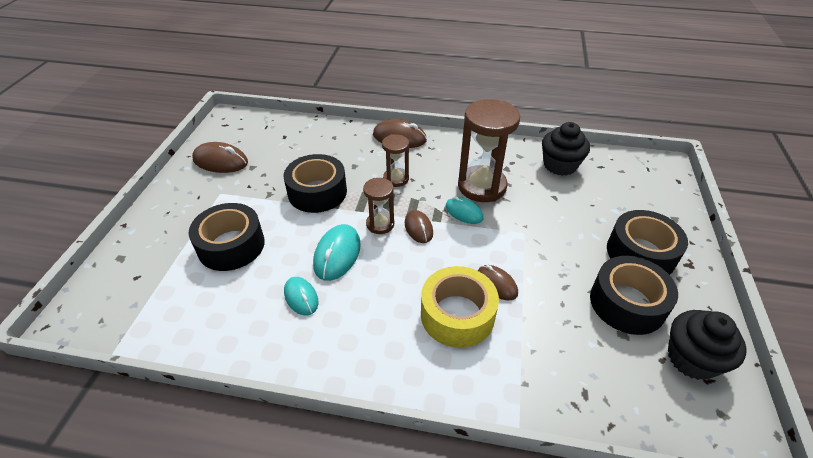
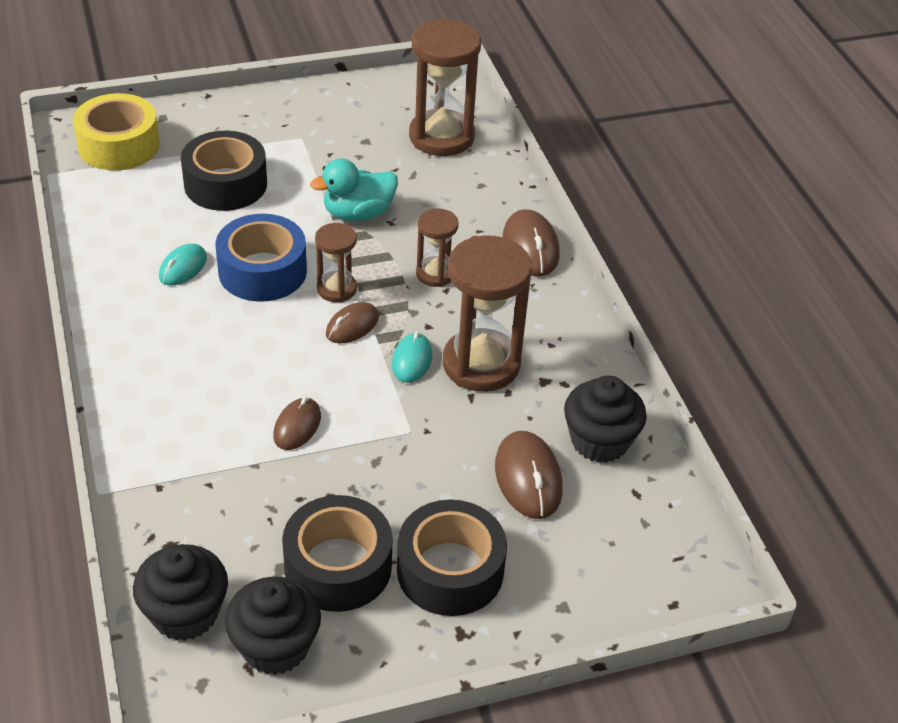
camera: 60 degrees right, 0 degrees up
(220, 161) = (357, 112): brown mouse -> brown mouse (528, 478)
(279, 137) = (441, 137): none -> brown hourglass
(317, 192) = (358, 213): black tape -> turquoise duck
(337, 254) = (262, 271): turquoise mouse -> blue tape
(457, 315) = (227, 403): yellow tape -> yellow tape (119, 145)
(655, 404) = (185, 613): none -> black cupcake

